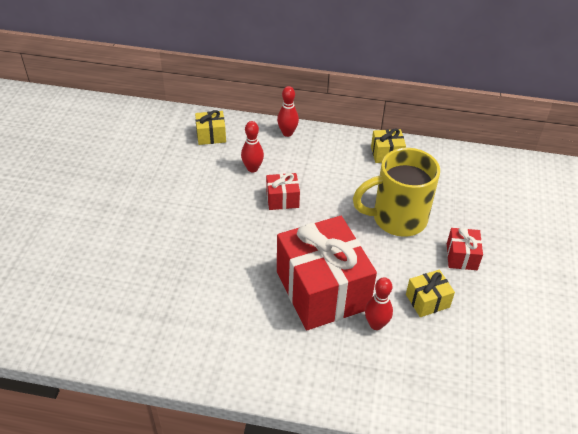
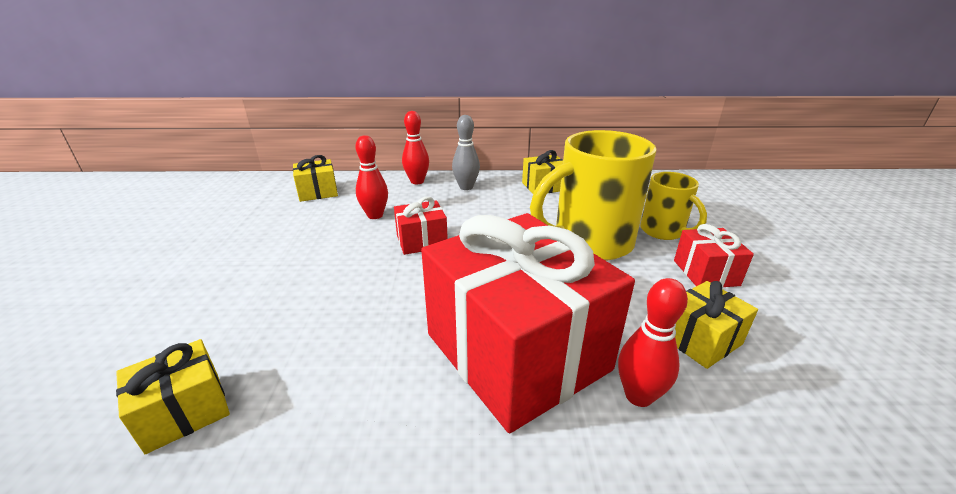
camera: 10 degrees left, 15 degrees down
(157, 294) = (184, 411): none -> yellow gift
(325, 146) = (466, 187): none -> grey bowling pin
(455, 216) = (663, 231): none -> yellow mug

